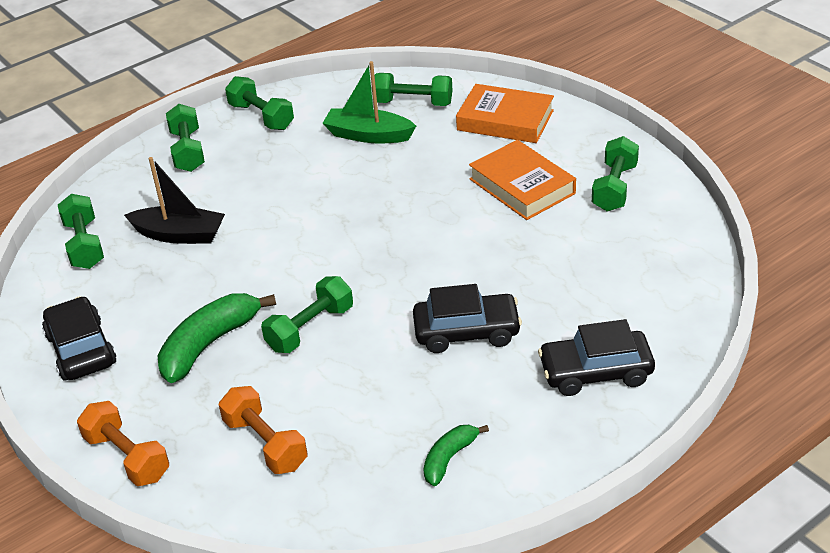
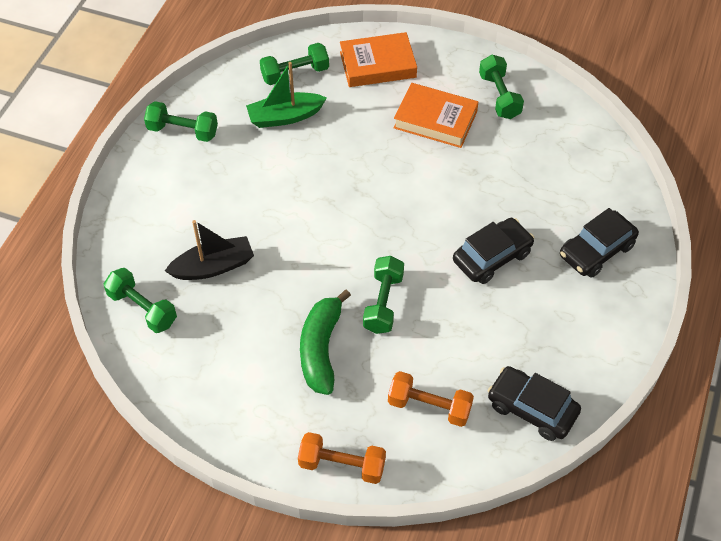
camera: 35 degrees left, 15 degrees up
(81, 349) = (226, 398): black car -> black car (532, 409)
(188, 151) = (149, 187): green dumbbell -> none
(449, 458) = (556, 358): green banana -> none

